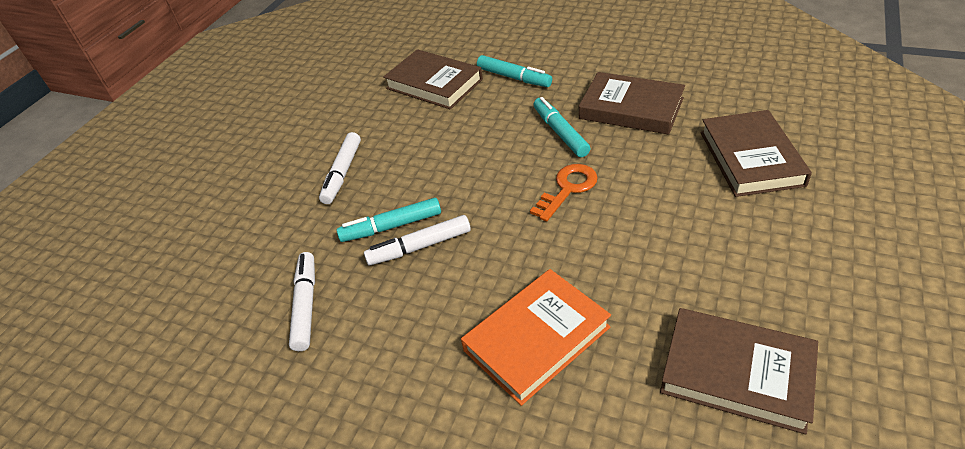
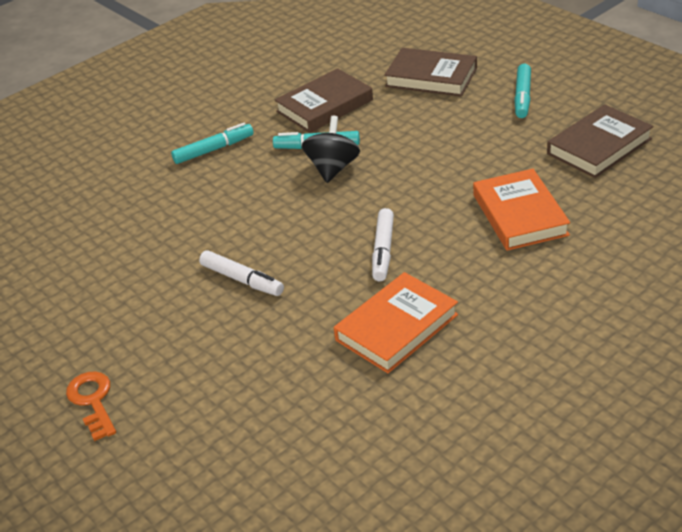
camera: 65 degrees left, 5 degrees down
(306, 305) = (397, 327): white marker -> orange book
(391, 226) = (345, 262): turquoise marker -> turquoise marker (522, 97)
(434, 84) = (166, 197): brown book -> none
(532, 157) = (333, 168): none -> black spinning top
(568, 189) = (386, 161): orange key -> orange key (93, 401)

